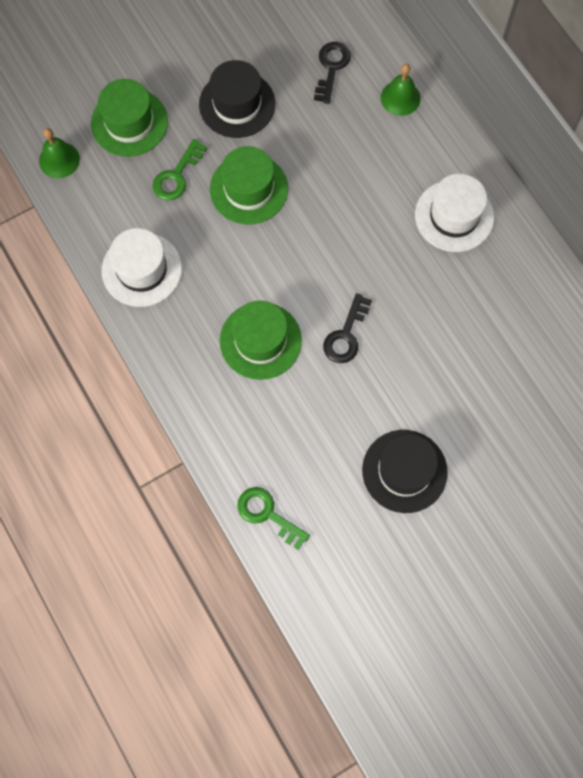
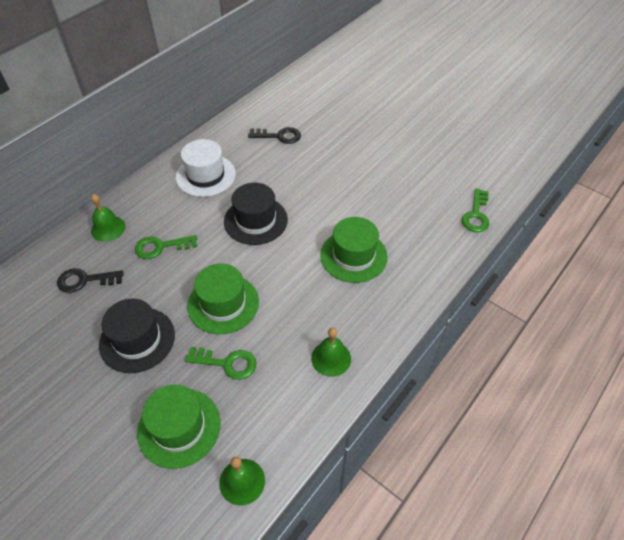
camera: 110 degrees left, 20 degrees down
(142, 269) = (331, 358): white hat -> green bell
(346, 335) = (324, 209): black key -> black key (279, 136)
(351, 145) = (161, 247): none -> green key
(404, 471) = (403, 157): black hat -> black hat (255, 220)

